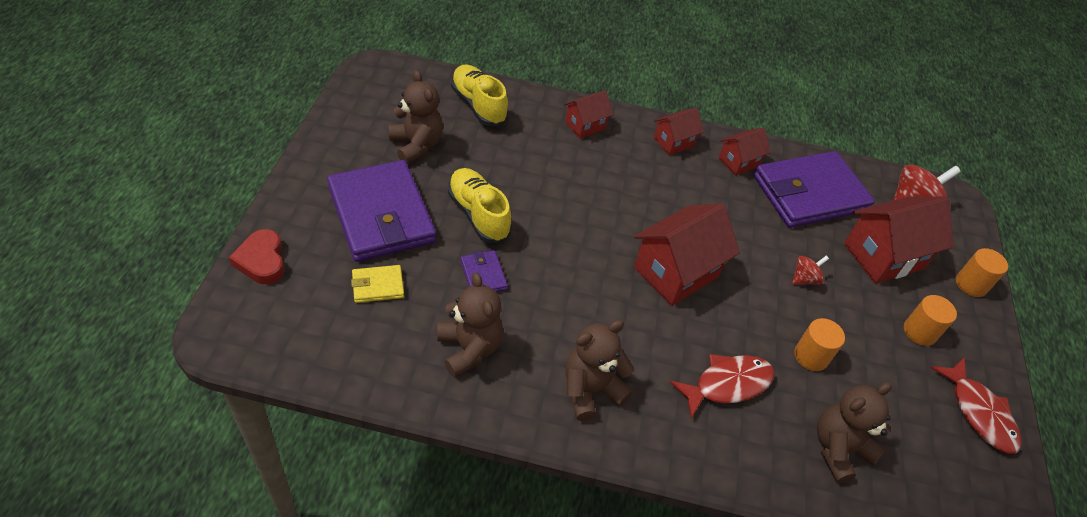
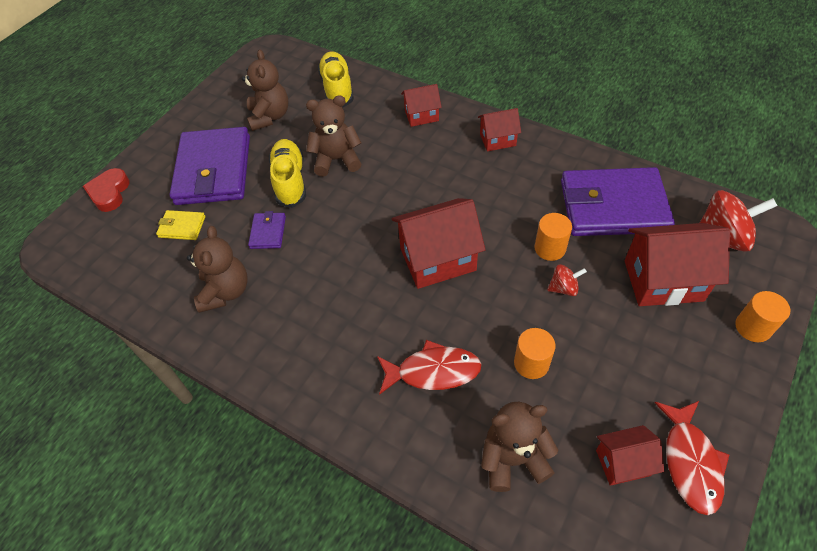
camera: 30 degrees right, 5 degrees up
(590, 390) = (306, 348): brown teddy bear -> brown teddy bear (337, 160)
(738, 162) = (553, 166): red house -> red house (623, 462)
(919, 332) = (664, 364): orange cylinder -> orange cylinder (550, 248)

